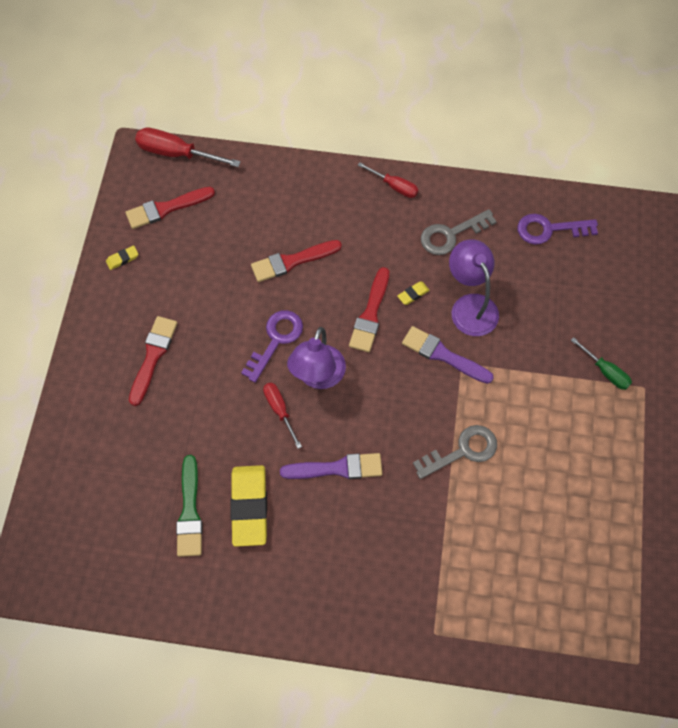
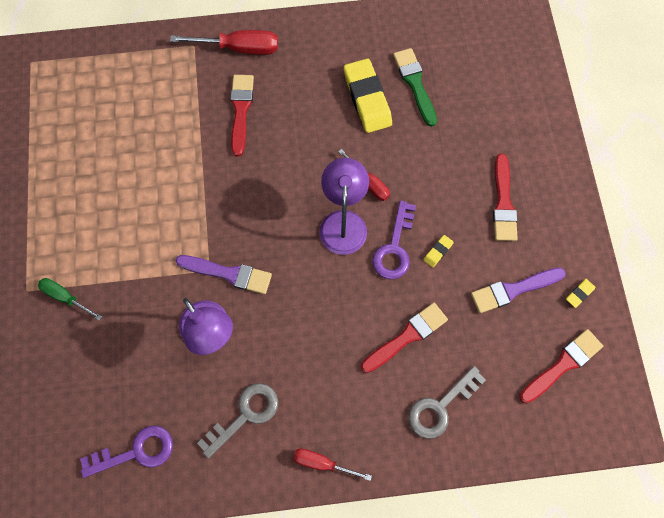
camera: 165 degrees right, 5 degrees up
(176, 153) = (584, 440): red screwdriver -> red screwdriver (239, 48)
(337, 468) = (302, 146): purple brush -> purple brush (513, 290)
(370, 314) = (310, 298): red brush -> red brush (241, 110)
(413, 294) = (272, 331): yellow eraser -> yellow eraser (438, 252)
(462, 451) = (194, 188): grey key -> grey key (440, 407)

